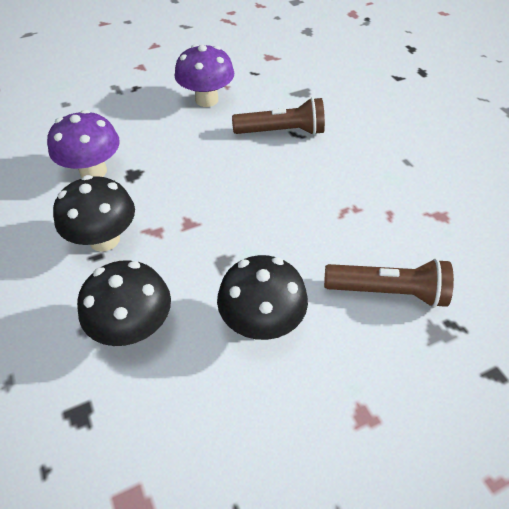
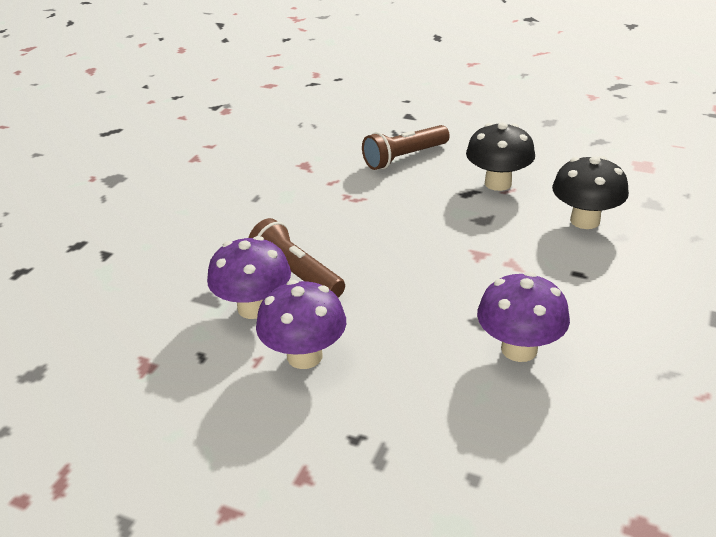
camera: 130 degrees left, 15 degrees down
(104, 239) = (561, 281): black mushroom -> none
(270, 103) = (254, 308): none -> purple mushroom
(387, 291) = (404, 158): brown flashlight -> brown flashlight turned 90 degrees counterclockwise

